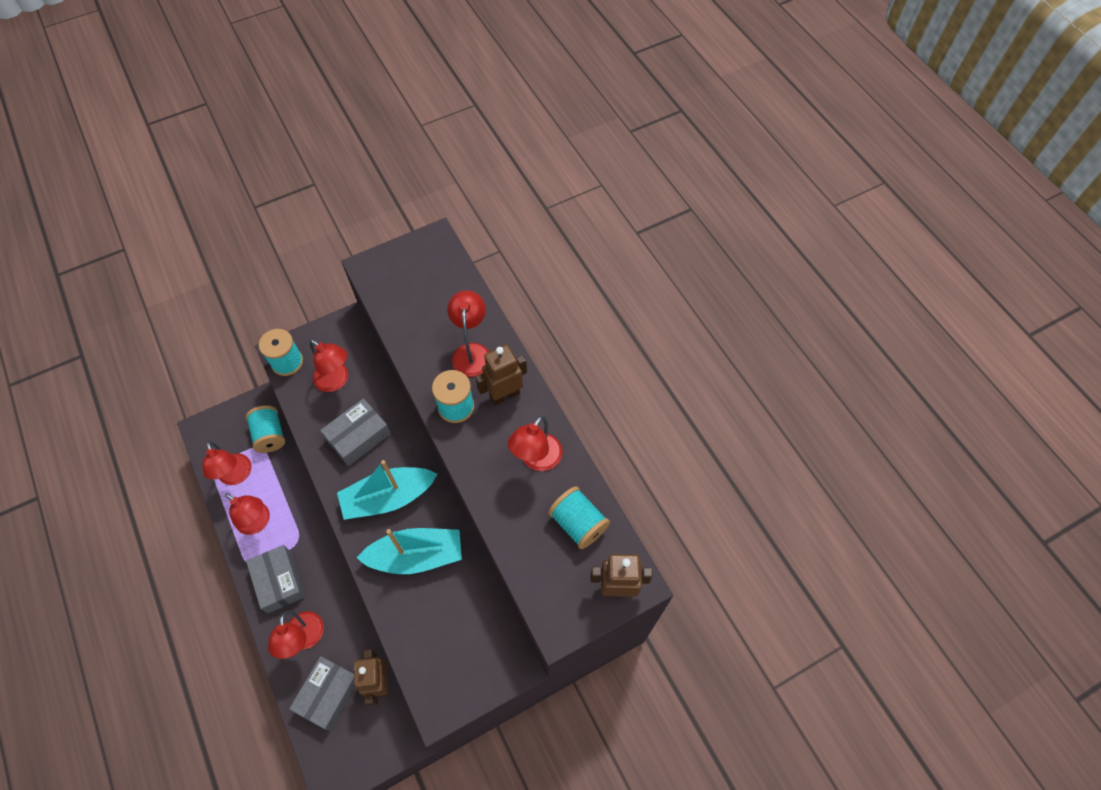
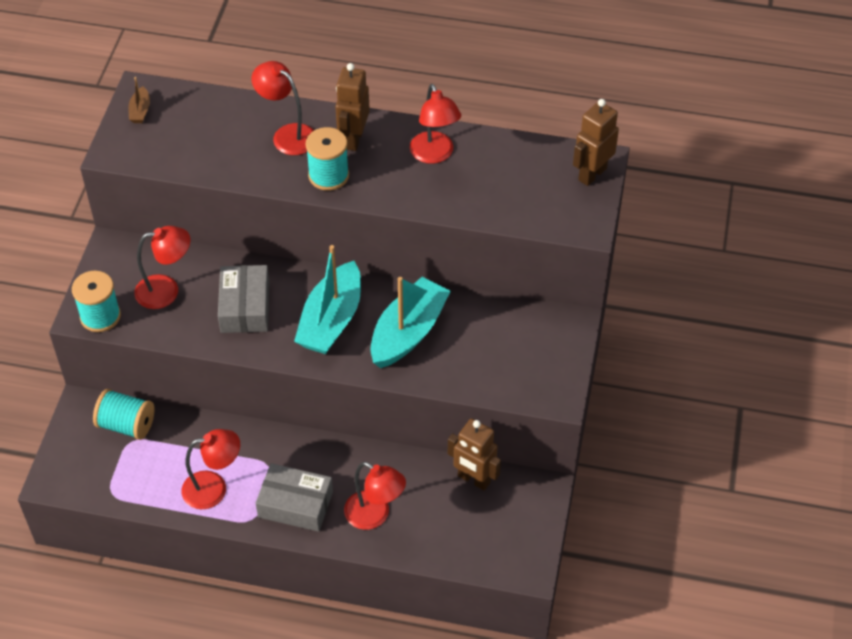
camera: 50 degrees left, 10 degrees down
(236, 476) = (142, 479): red lamp -> none
(328, 694) = (446, 526): grey box -> none
(417, 253) = (140, 111): none -> brown boat
(578, 523) = (516, 164): turquoise spool -> none

